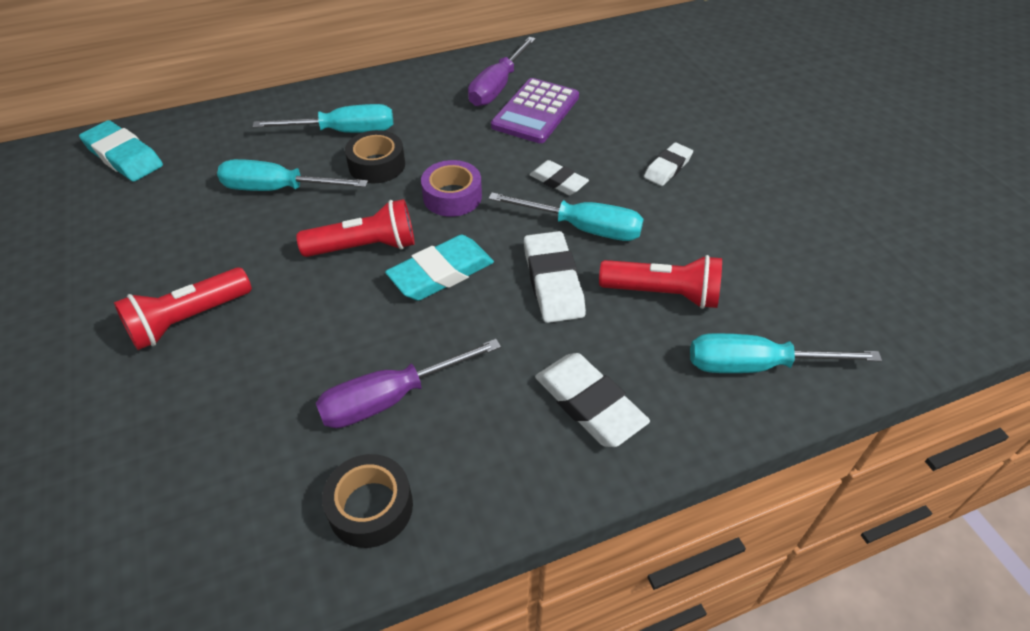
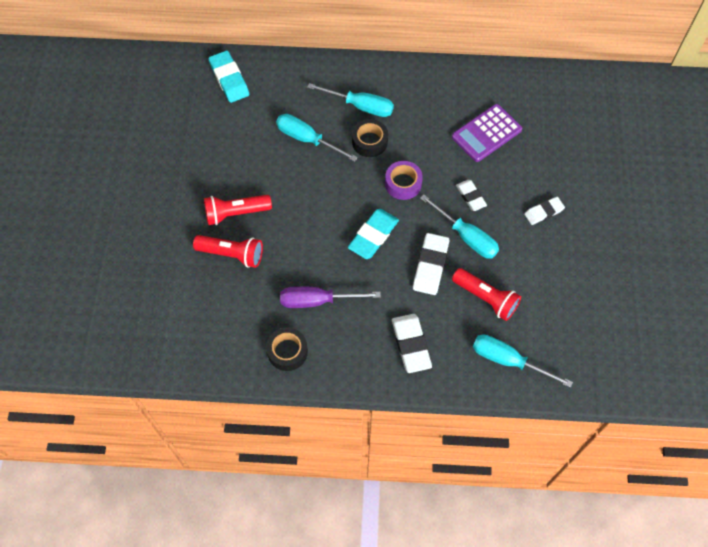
camera: 25 degrees right, 15 degrees up
(365, 247) = (340, 201): red flashlight -> red flashlight (232, 254)
(441, 273) = (373, 236): turquoise eraser -> turquoise eraser turned 45 degrees counterclockwise
(497, 87) = (473, 101): purple screwdriver -> none

